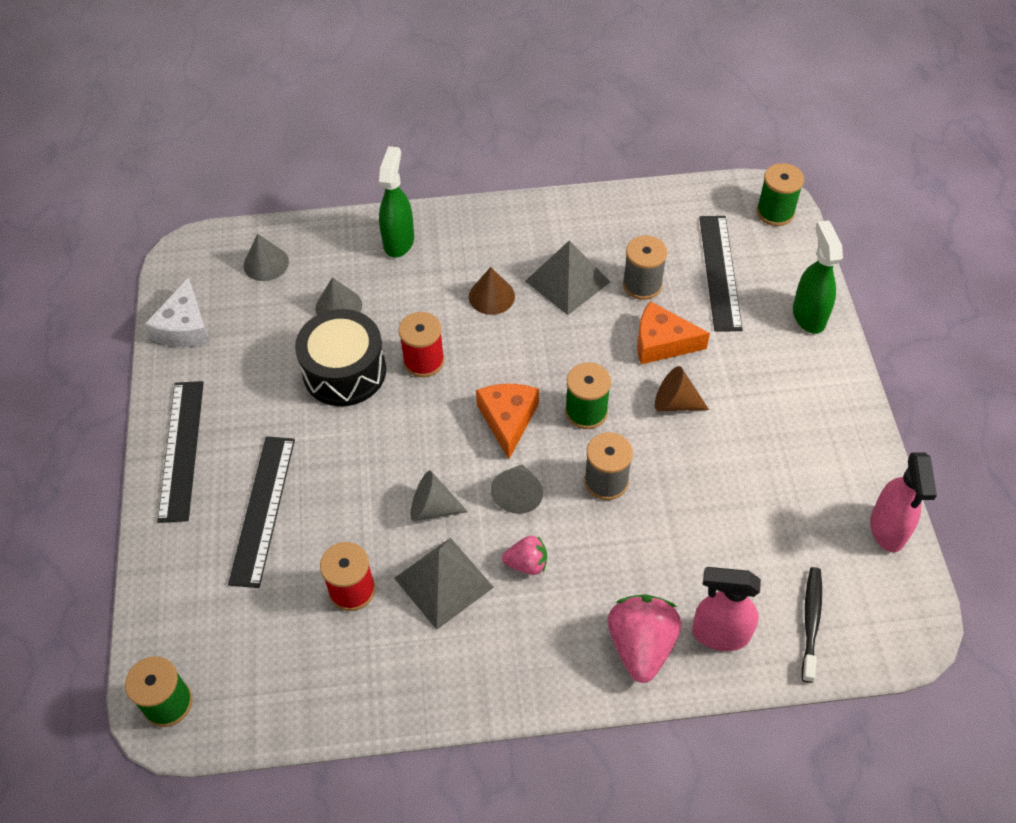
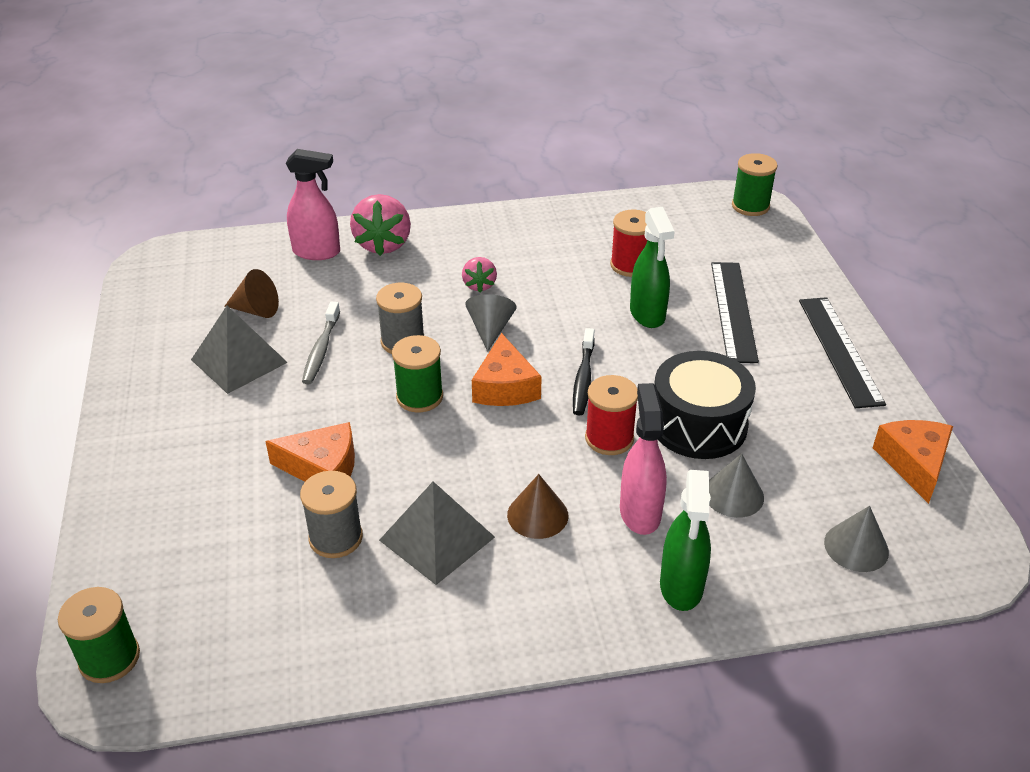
camera: 175 degrees right, 15 degrees down
(184, 327) = (914, 463): white cheese -> orange cheese
(432, 507) = (572, 317): grey cone -> none
(444, 582) = (551, 272): grey pyramid -> grey pyramid (239, 361)
(527, 563) = (479, 285): pink strawberry -> pink strawberry turned 90 degrees counterclockwise
(675, 403) = (320, 408): brown cone -> brown cone (256, 310)
(686, 474) = (321, 350): none -> grey toothbrush
(719, 272) = (225, 559): black ruler -> none
(808, 315) = (127, 506): green spray bottle -> green spray bottle (647, 314)
(811, 621) = (238, 261): black toothbrush -> black toothbrush (583, 378)
(888, 529) = (140, 317): pink spray bottle -> pink spray bottle (640, 512)

